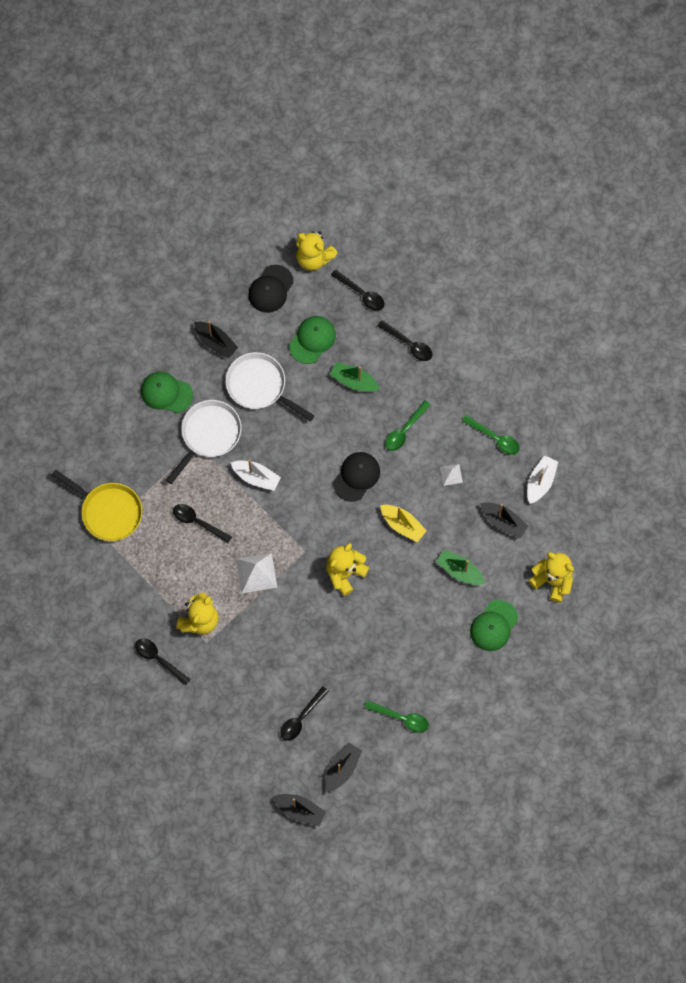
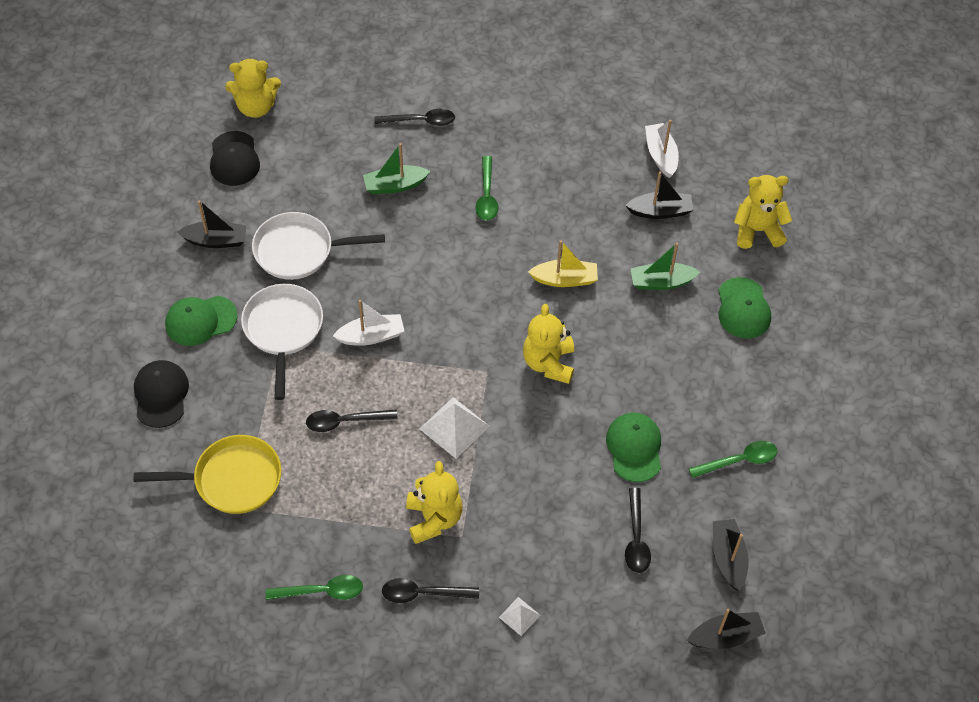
camera: 40 degrees left, 15 degrees down
(312, 340) = (318, 176): green cap -> green cap (634, 448)
(356, 476) = (477, 267): black cap -> black cap (161, 395)
(361, 294) = (333, 108): black spoon -> none
(451, 474) = (569, 204): white pyramid -> white pyramid (519, 616)
(495, 438) = (581, 146): green spoon -> green spoon (322, 591)

